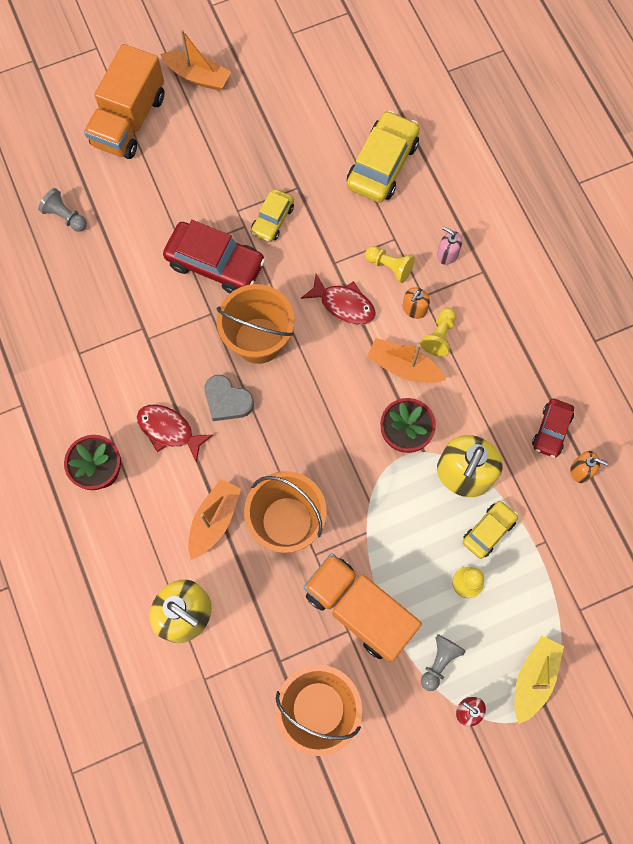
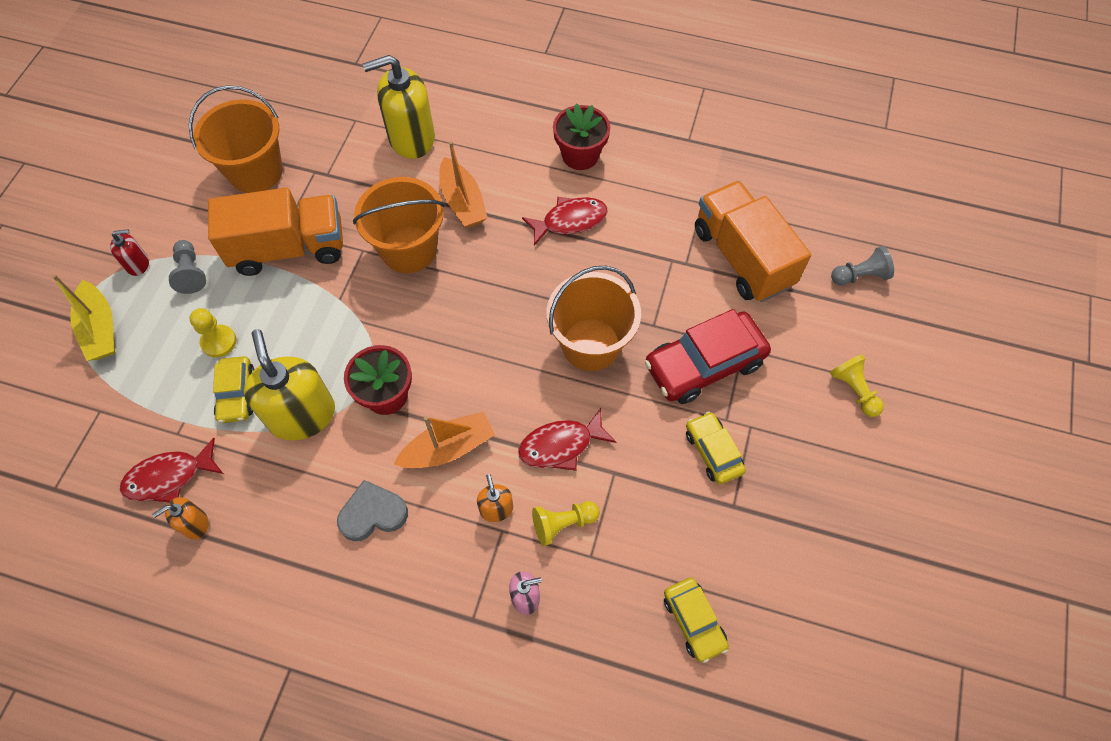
camera: 130 degrees right, 10 degrees down
(129, 120) = (942, 401): orange truck -> orange truck (742, 257)
(198, 76) = (961, 509): orange boat -> none
(227, 400) = (556, 280): grey heart -> grey heart (373, 514)
(382, 164) = (694, 621): yellow car -> yellow car, size x0.57
(439, 336) = (446, 508): yellow pawn -> yellow pawn (854, 390)
(551, 430) = (255, 532): red car -> none
(572, 516) = (169, 477): none -> red fish

